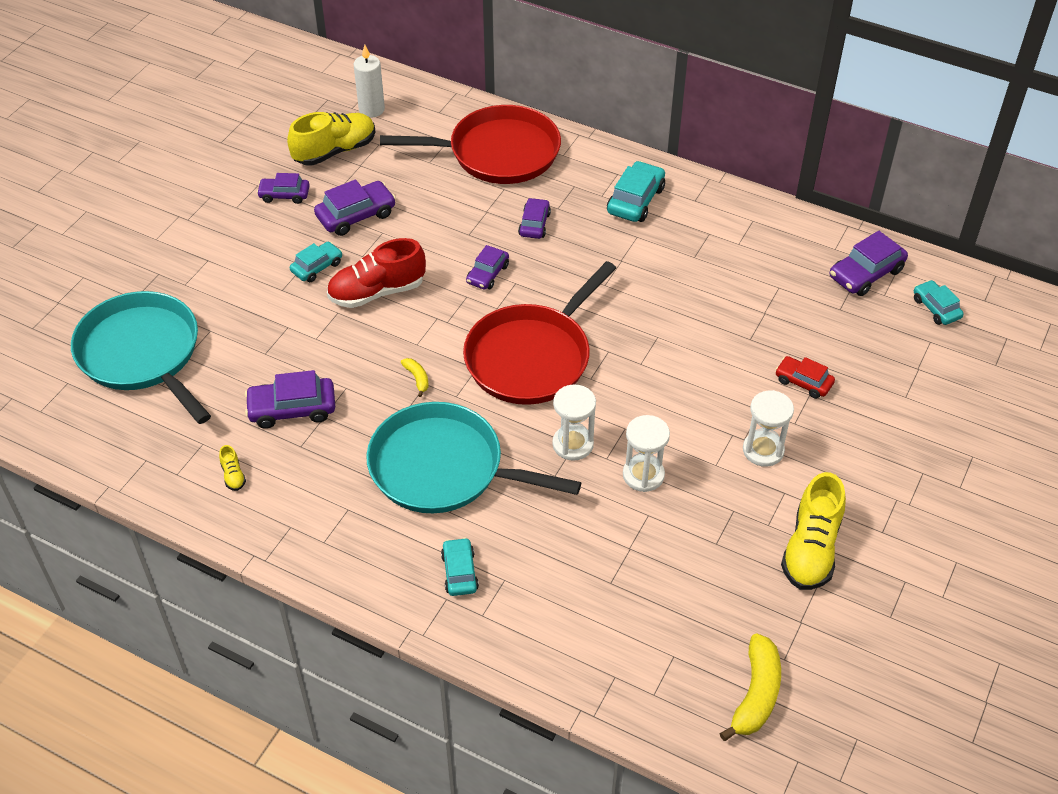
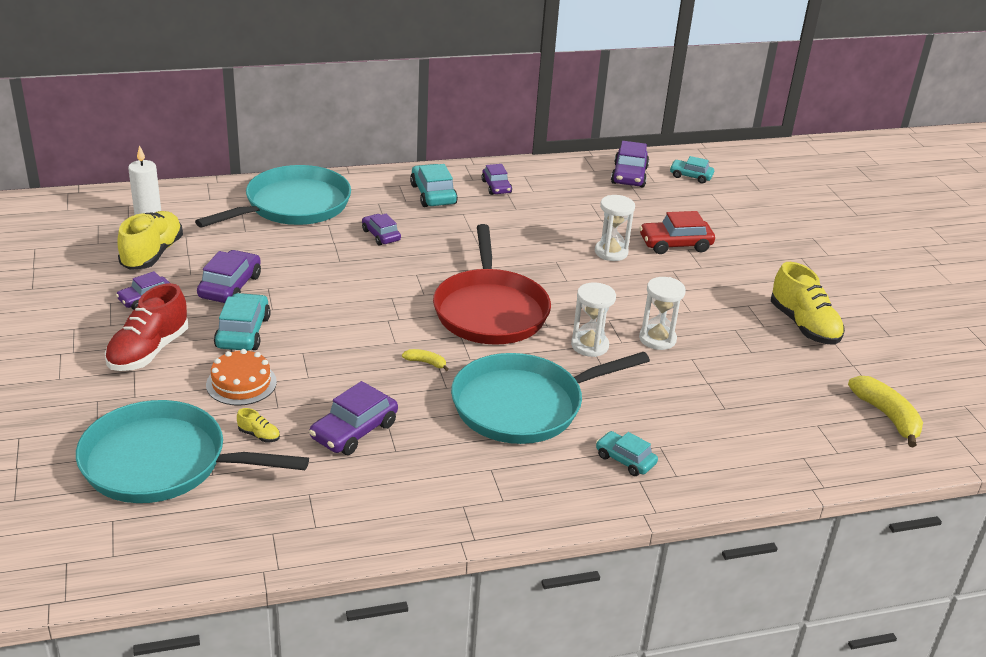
camera: 45 degrees left, 15 degrees down
(233, 475) = (367, 500): yellow shoe -> yellow shoe (259, 435)
(264, 315) = (241, 383): none -> orange cake
(317, 267) = (243, 332): turquoise car -> turquoise car, size x1.53
(377, 292) = (317, 326): red shoe -> red shoe (148, 351)
(487, 274) = (388, 278): purple car -> purple car (496, 187)
(498, 153) = (293, 205): red pan -> turquoise pan
(763, 450) = (705, 290): white hourglass -> white hourglass (611, 252)
(803, 382) = (675, 244): red car -> red car, size x1.53

